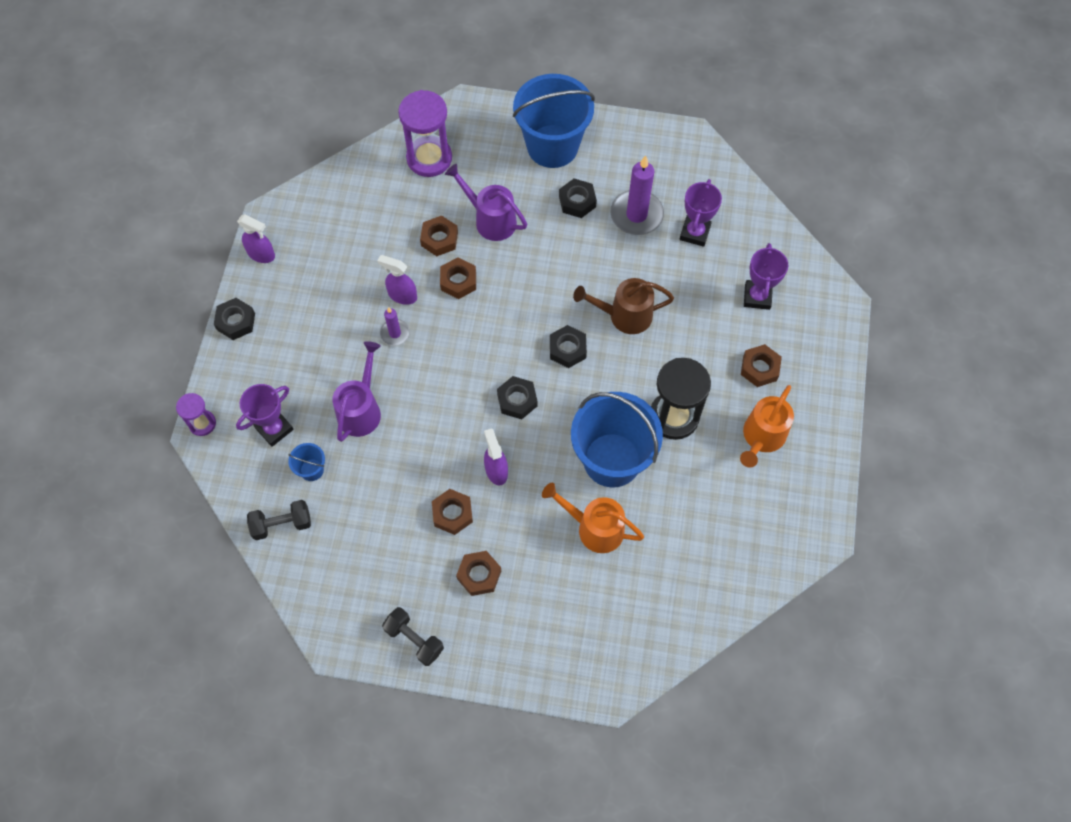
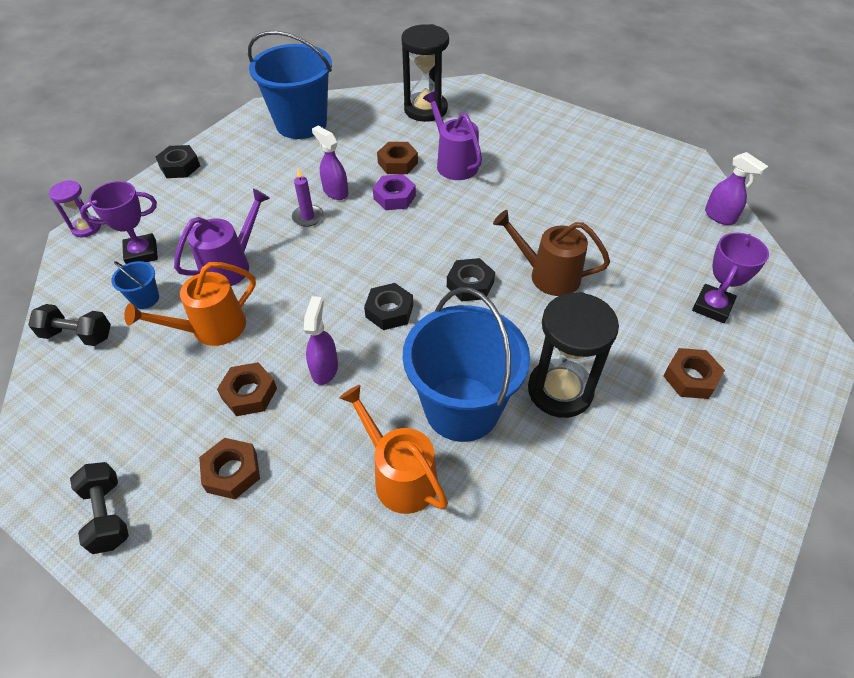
camera: 25 degrees right, 15 degrees down
(261, 254) = (239, 130): purple spray bottle -> purple spray bottle (720, 216)
(429, 158) = (425, 109): purple hourglass -> black hourglass
(458, 281) = (394, 197): brown nut -> purple nut
(552, 146) = (543, 130): blue bucket -> blue bucket (301, 124)
(577, 201) = (545, 173): black nut -> none
(636, 215) = (601, 199): purple candle -> none
(695, 233) = (659, 230): purple trophy -> none
(762, 437) = (666, 456): orange watering can -> orange watering can (211, 329)

